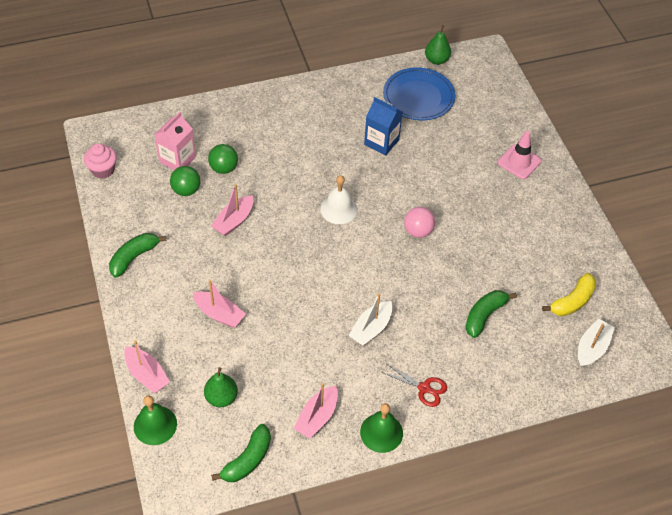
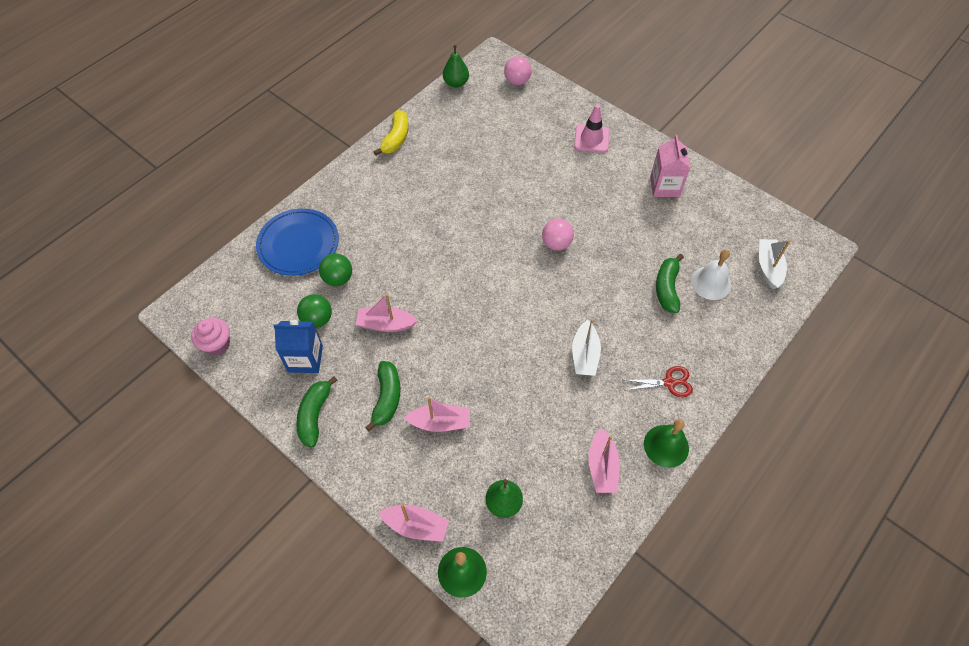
camera: 30 degrees left, 5 degrees up
(177, 159) = (286, 294): pink carton -> pink carton (664, 186)
(234, 221) = (386, 324): pink boat -> pink boat turned 90 degrees clockwise
(247, 460) = (573, 549): green banana -> green banana (387, 398)
(339, 209) = (473, 261): white bell -> white bell (710, 283)
(381, 142) = (464, 179): blue carton -> blue carton (305, 359)
(418, 96) = (465, 123): blue plate -> blue plate (298, 244)
(491, 83) = (517, 81): none -> pink ball
(572, 301) = (723, 236): yellow banana -> yellow banana (396, 138)

